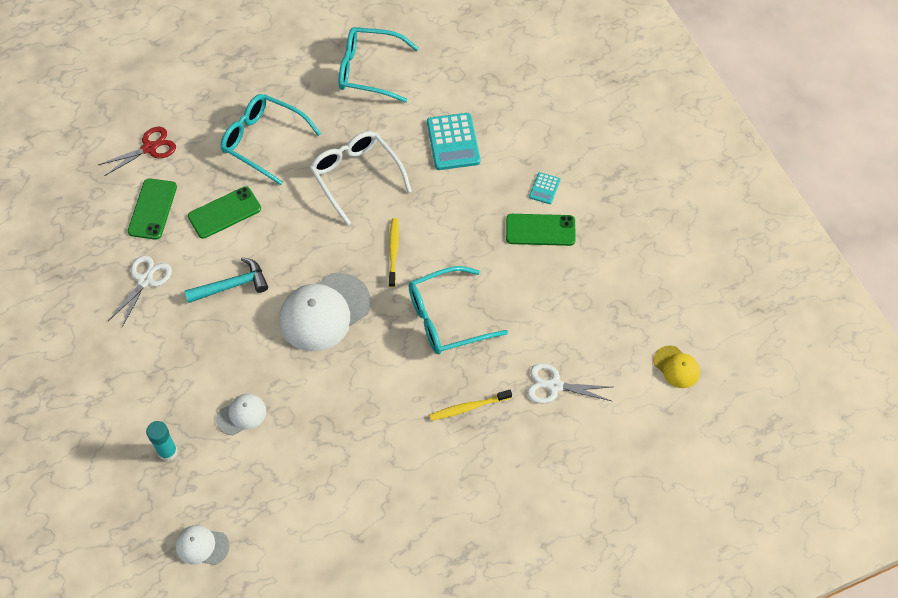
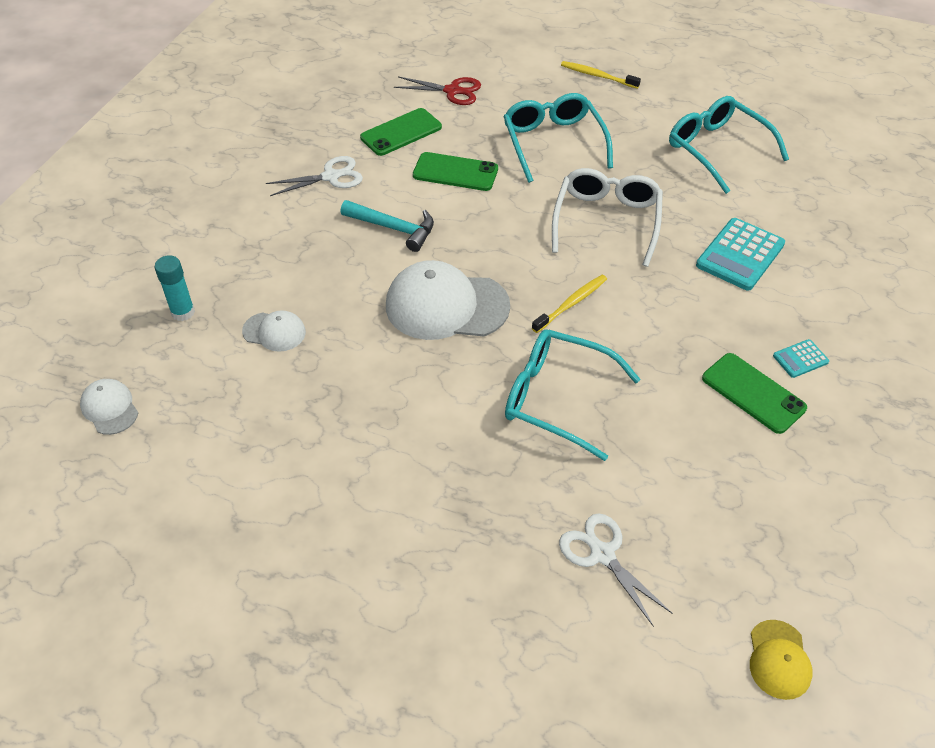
camera: 45 degrees right, 10 degrees down
(468, 407) = (484, 497): yellow toothbrush -> yellow toothbrush (597, 76)

